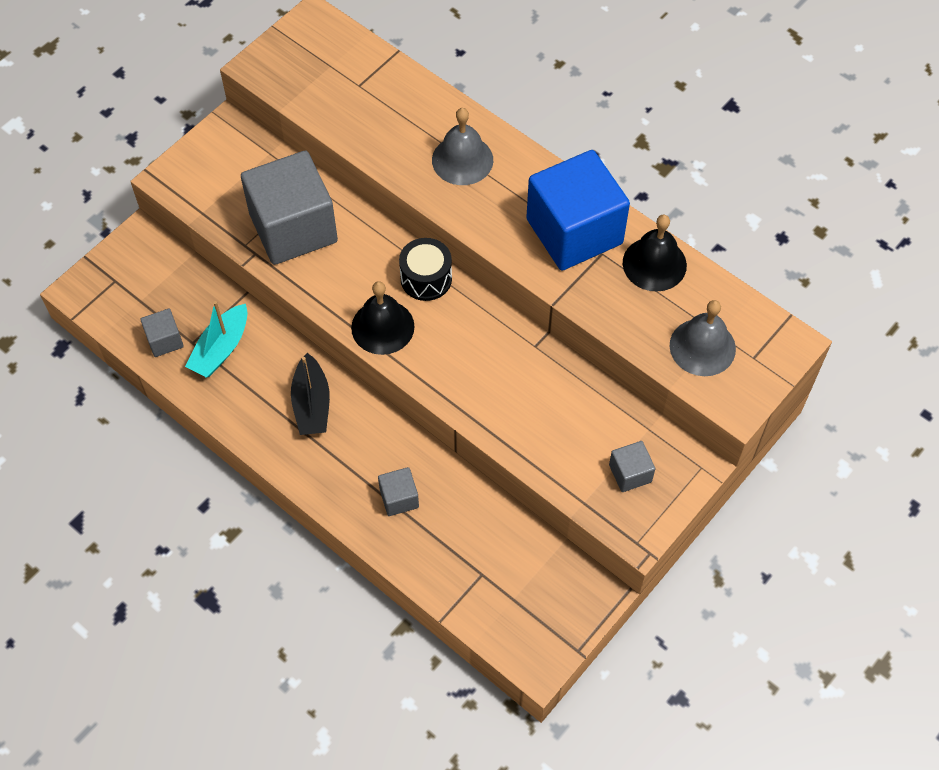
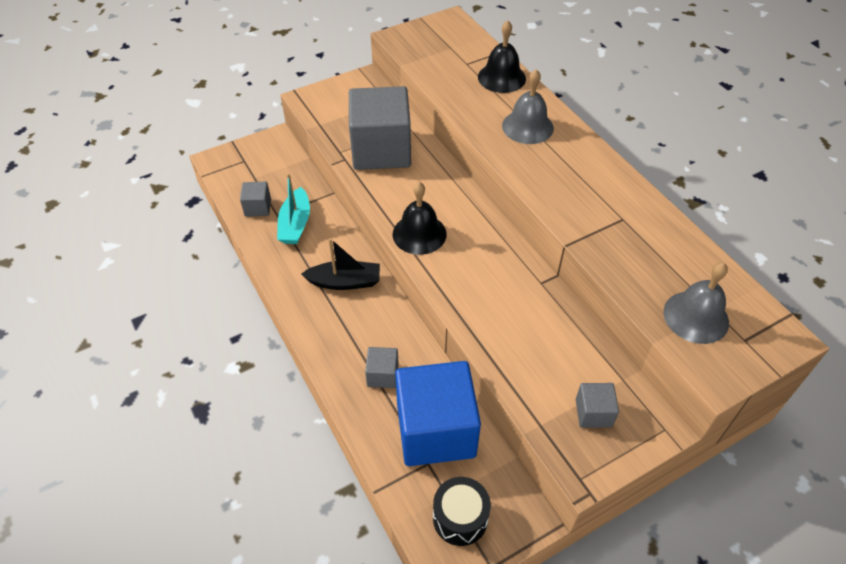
camera: 20 degrees right, 10 degrees down
(221, 348) = (295, 224): turquoise boat -> turquoise boat turned 45 degrees counterclockwise
(311, 404) = (345, 282): black boat -> black boat turned 105 degrees counterclockwise
(426, 278) = (469, 209): black drum -> black drum (460, 518)
(574, 231) = (604, 197): blue cube -> blue cube (436, 430)
(654, 264) = (668, 239): black bell -> black bell (501, 77)

